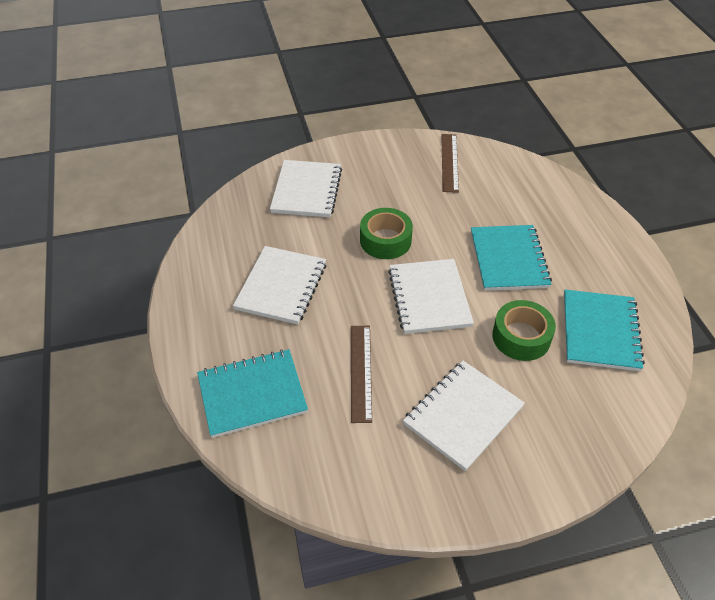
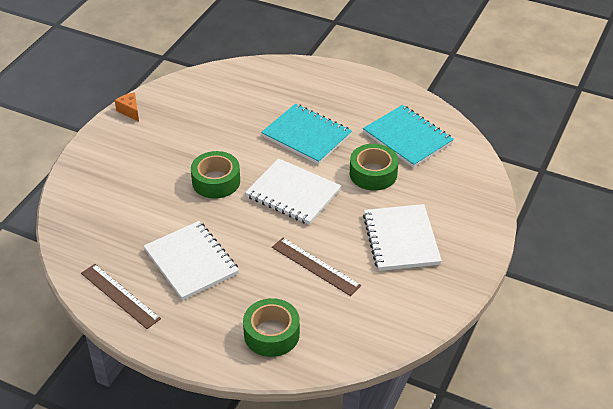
camera: 50 degrees left, 5 degrees down
(252, 394) = (271, 334): turquoise notebook -> green tape
(306, 190) = (111, 191): white notebook -> none
(401, 142) = (130, 111): none -> orange cheese
(449, 162) = (184, 101): brown ruler -> brown ruler (120, 296)

